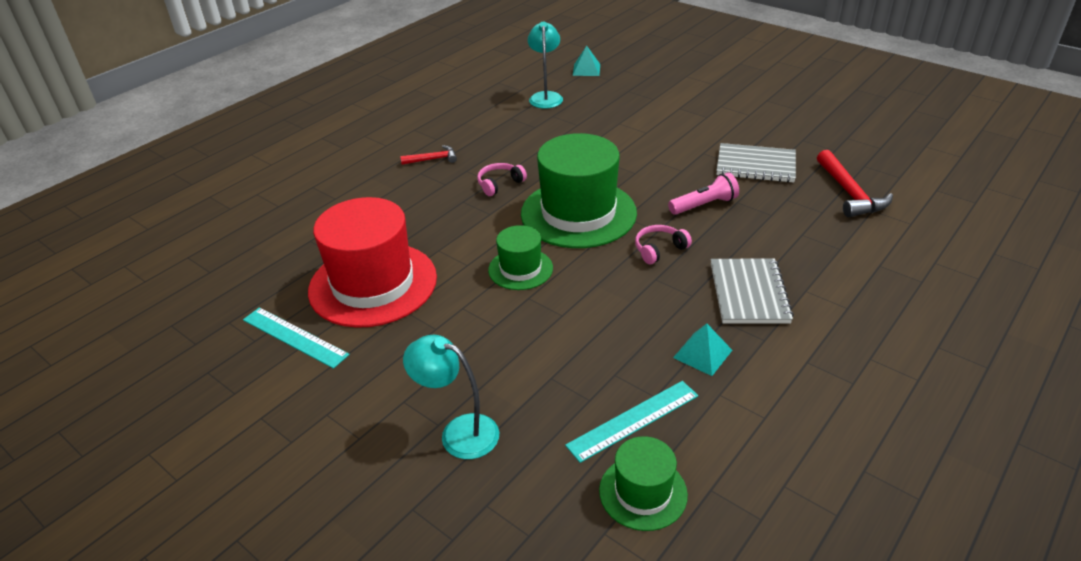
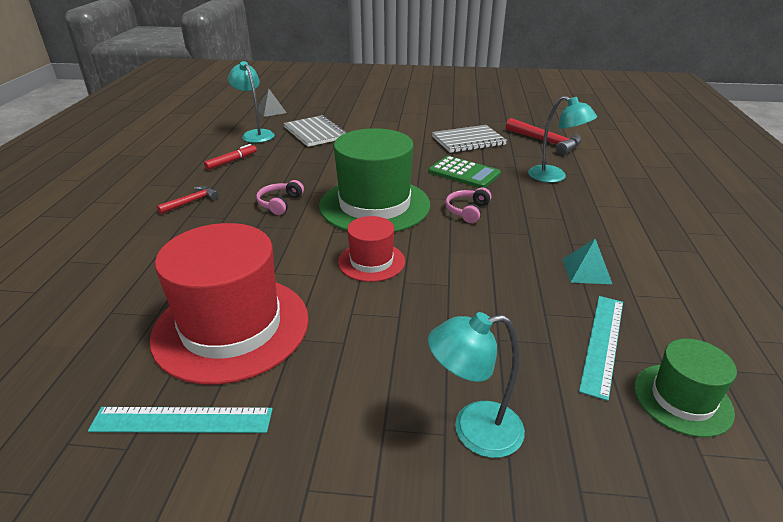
camera: 35 degrees left, 5 degrees down
(499, 124) = (231, 161): none -> red marker
(520, 269) = (371, 261): green hat -> red hat
(586, 70) = (271, 111): turquoise pyramid -> grey pyramid
(704, 205) = (464, 173): pink flashlight -> green calculator
(749, 293) = (564, 219): grey notebook -> grey notebook (315, 133)
(801, 241) = (554, 177): none -> turquoise lamp

